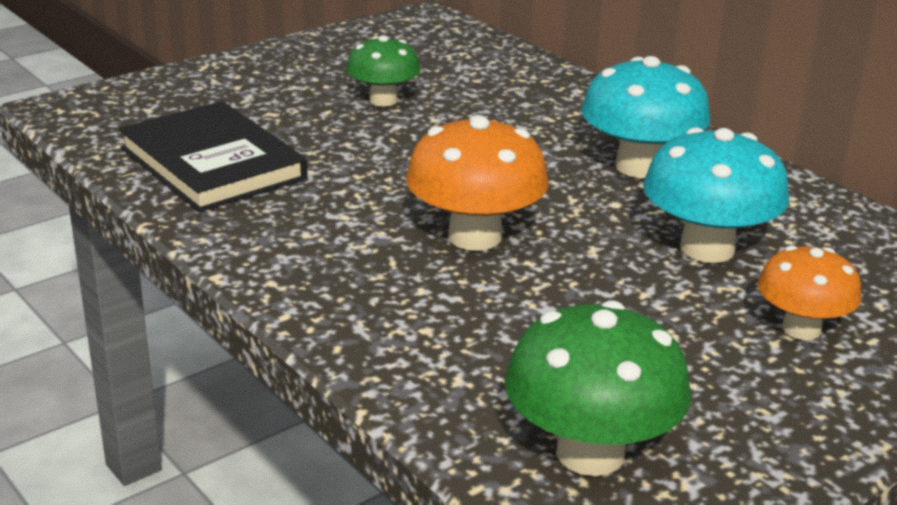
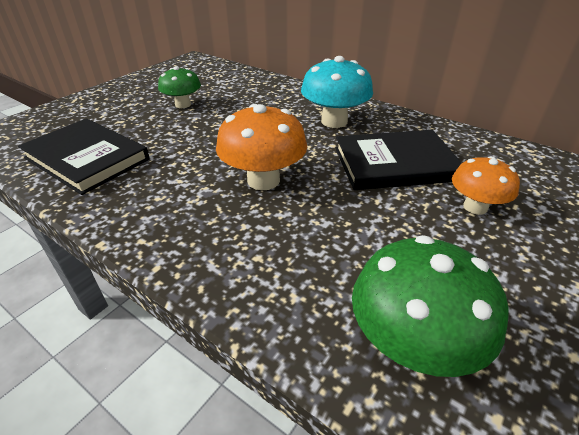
camera: 15 degrees left, 10 degrees up
(707, 249) = (394, 164): turquoise mushroom -> black book

